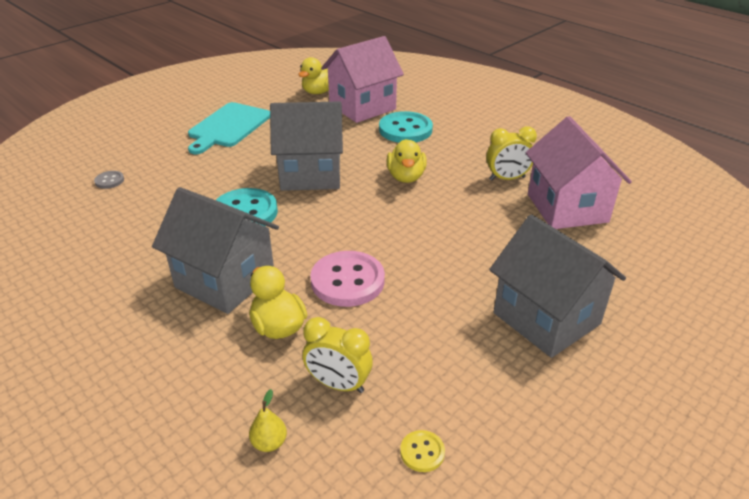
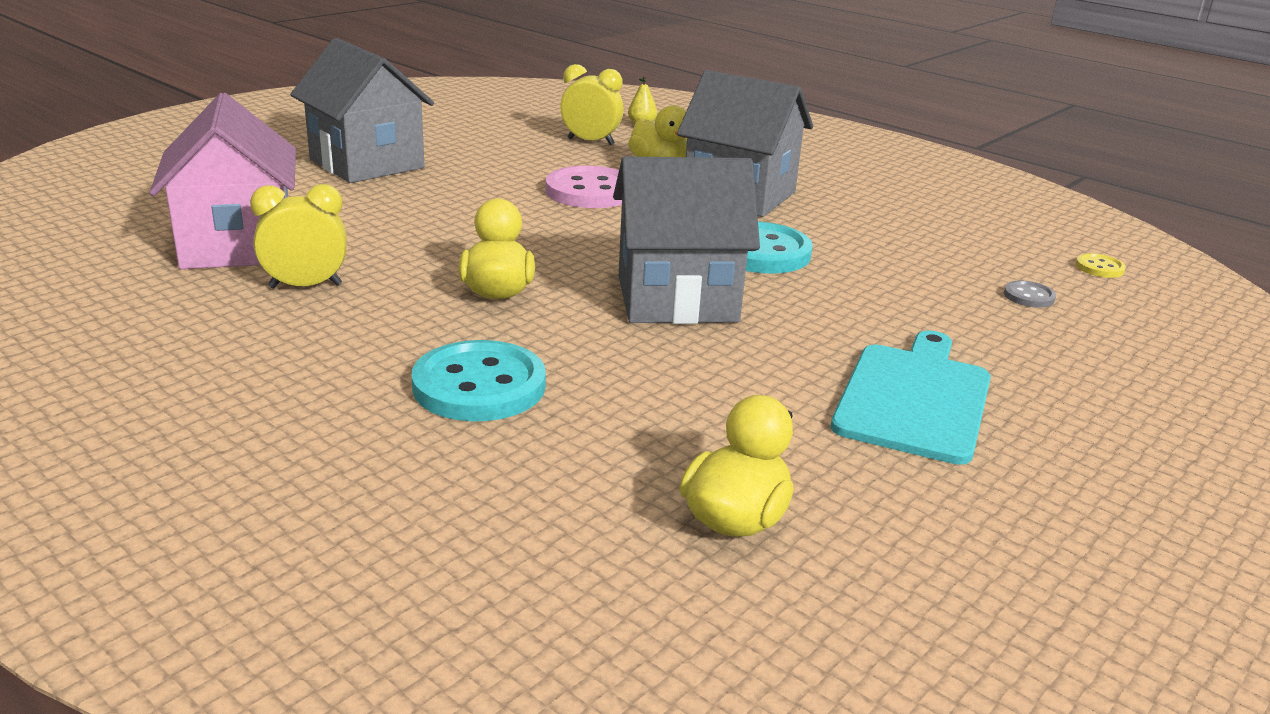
camera: 175 degrees right, 10 degrees down
(362, 107) = (590, 455): pink house -> none
(422, 452) = (520, 118): yellow button -> yellow button (1099, 268)

